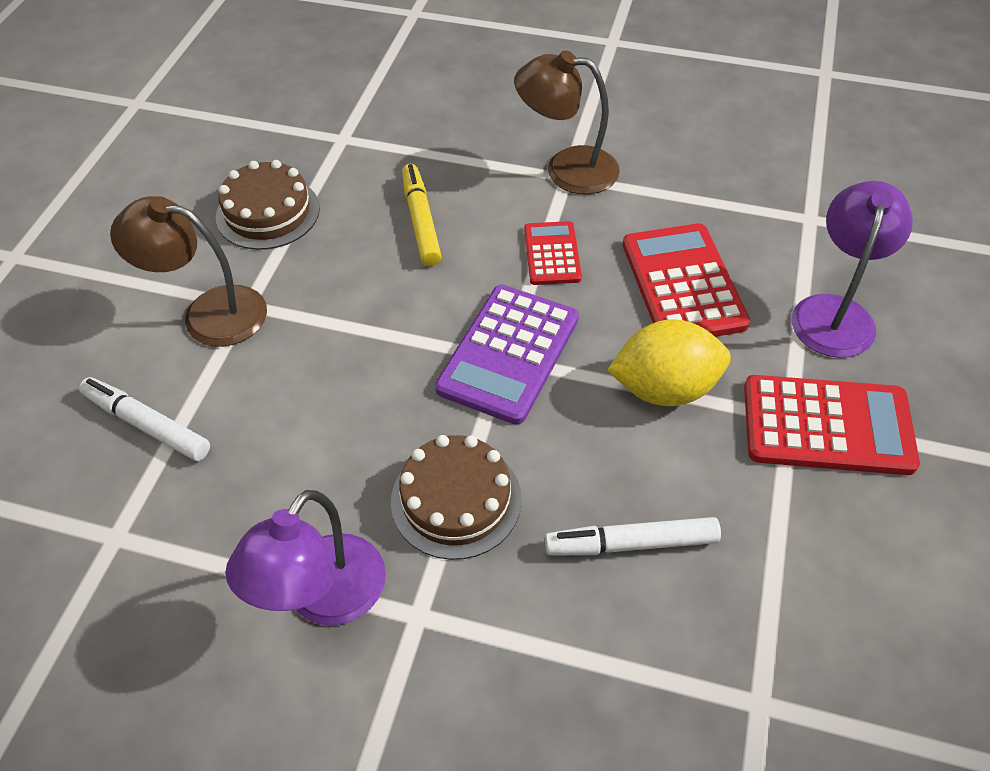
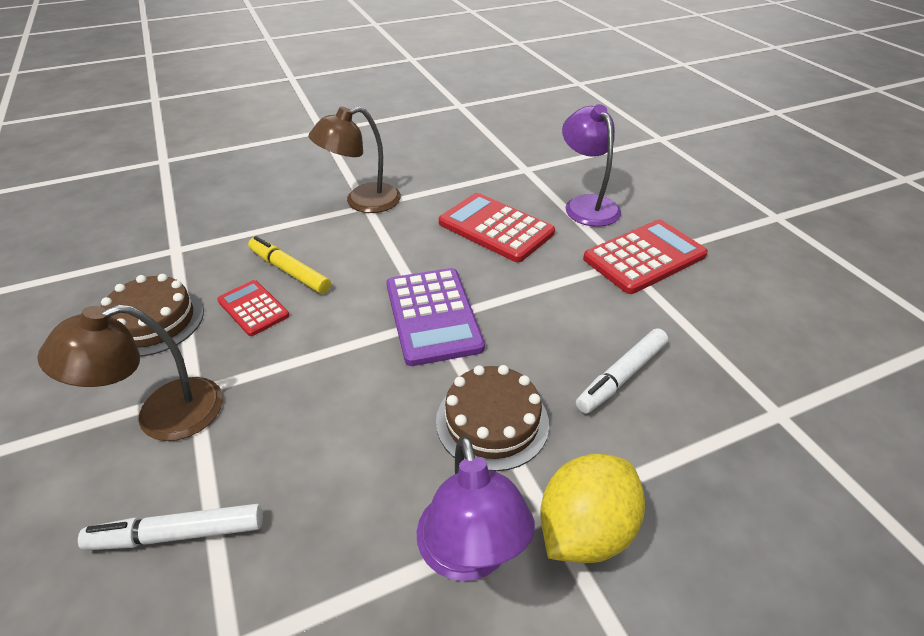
camera: 40 degrees left, 10 degrees down
(552, 254) = (401, 249): red calculator -> red calculator (253, 308)
(664, 388) = (545, 284): yellow lemon -> yellow lemon (584, 529)

